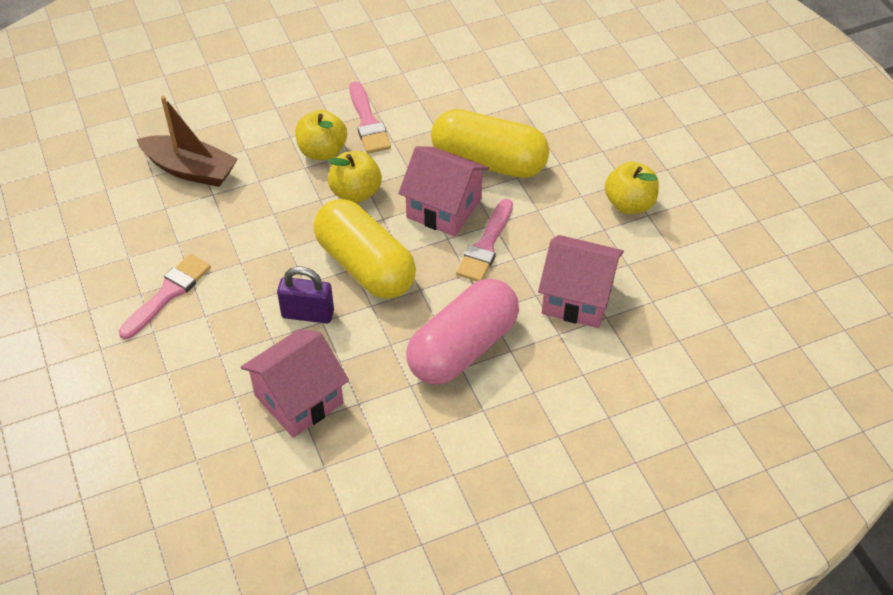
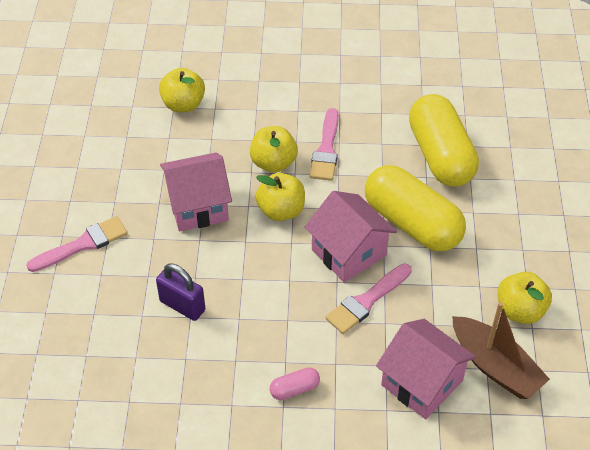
camera: 25 degrees right, 0 degrees up
(190, 170) = (158, 142): brown boat -> brown boat (495, 366)
(196, 126) = (183, 104): none -> yellow apple
(299, 399) = (134, 379): pink house -> pink house (198, 206)
(365, 266) = (252, 281): yellow capsule -> yellow capsule (440, 155)
(463, 348) = (294, 389): pink capsule -> pink capsule, size x0.41

